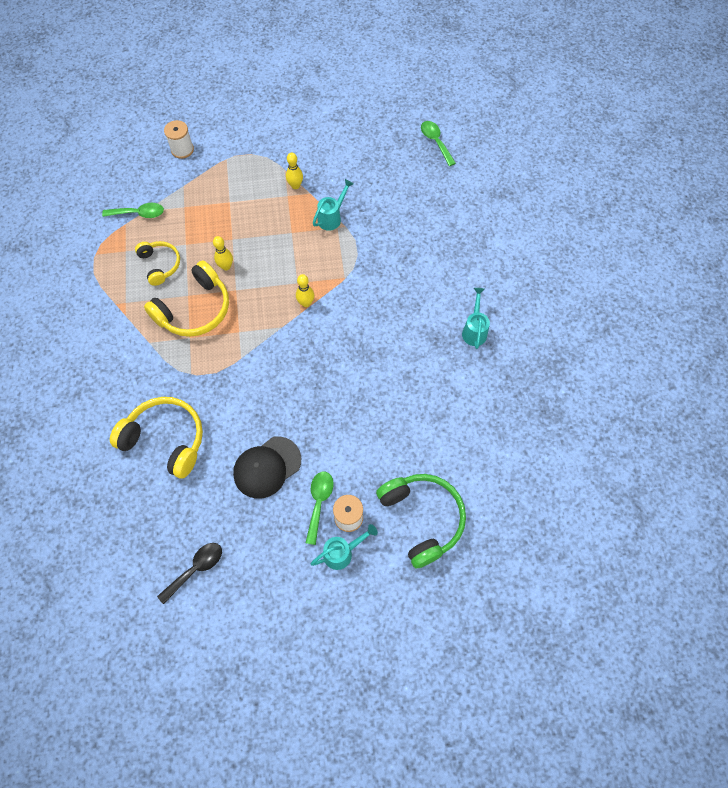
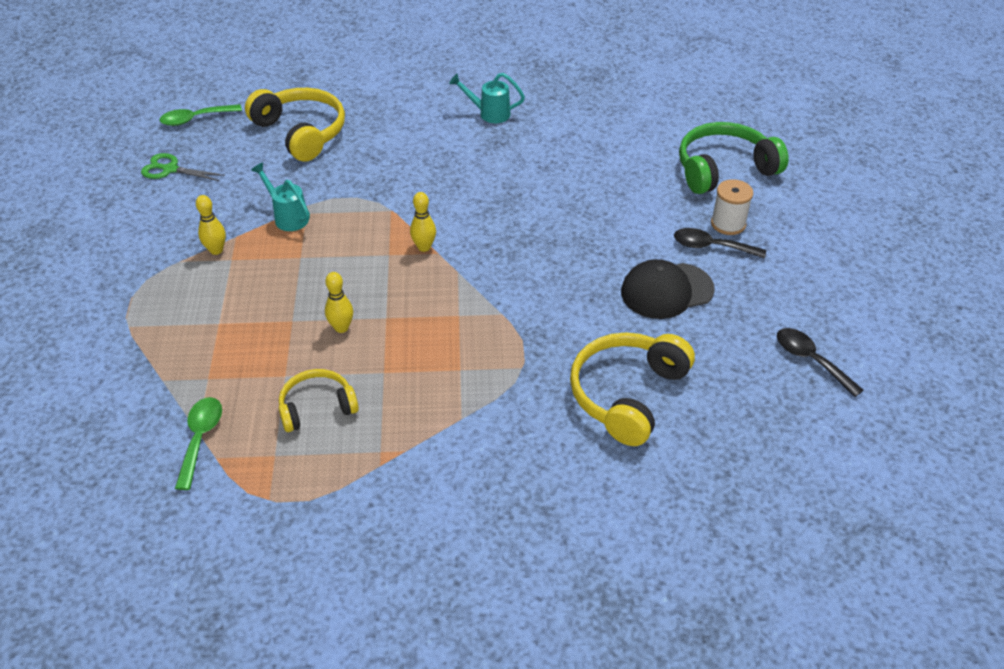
camera: 85 degrees left, 20 degrees down
(182, 150) = (82, 382): white spool -> none
(195, 309) = (411, 363): yellow headphones -> yellow headphones (301, 132)
(267, 467) = (666, 291): black cap -> black cap turned 105 degrees clockwise
(319, 502) = (711, 247): green spoon -> black spoon
(342, 552) = (771, 230): turquoise watering can -> none
(376, 142) = (170, 169): none -> green scissors

